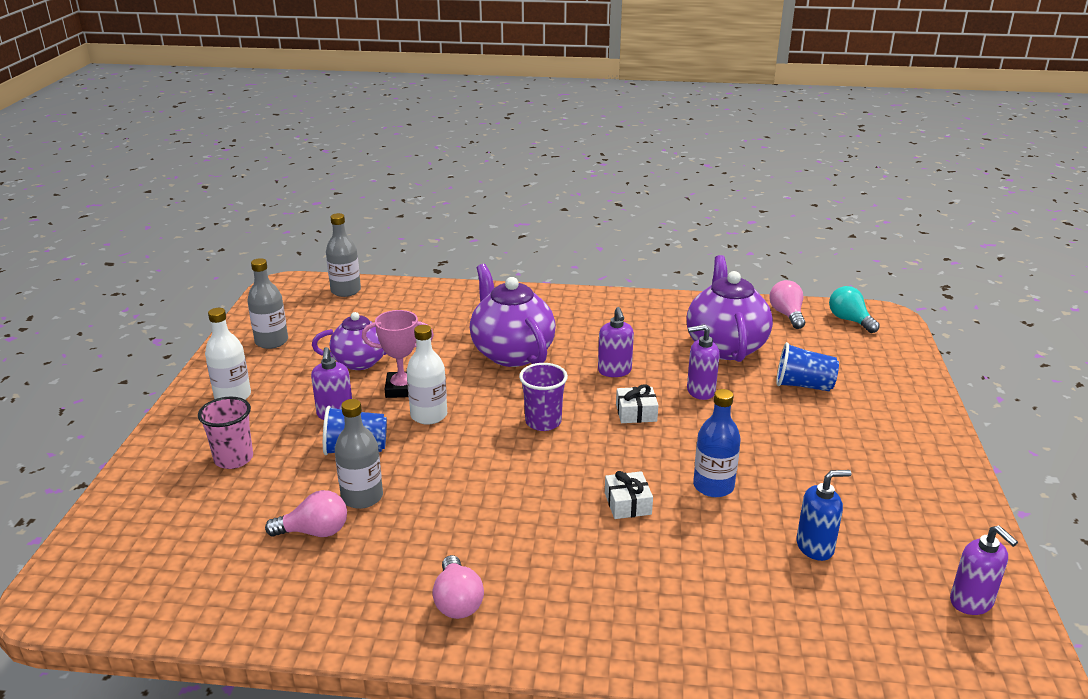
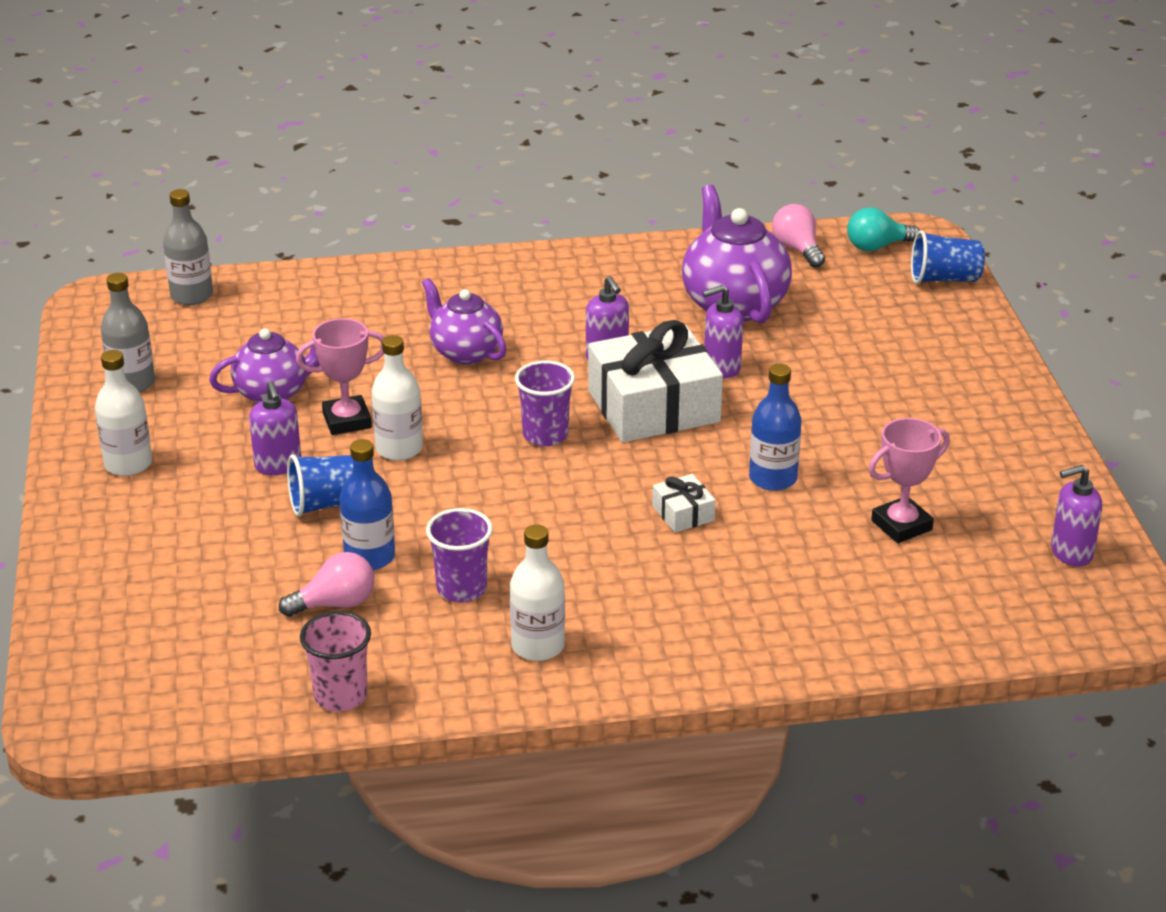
camera: 15 degrees left, 5 degrees up
(234, 459) = (182, 540): pink cup -> pink cup (340, 696)
(362, 497) = (369, 557): grey bottle -> blue bottle
(419, 537) = (461, 589): none -> purple cup
(457, 601) = (538, 646): pink light bulb -> white bottle
(511, 353) = (465, 352): purple teapot -> purple teapot, size x0.65
(636, 413) = (653, 406): white gift -> white gift, size x2.31
(803, 385) = (842, 342): blue cup -> blue cup (944, 279)
(815, 547) = (901, 525): blue soap dispenser -> pink trophy
(849, 320) = (877, 246): turquoise light bulb -> turquoise light bulb turned 60 degrees counterclockwise
(971, 602) = (1071, 553): purple soap dispenser -> purple soap dispenser turned 120 degrees clockwise

